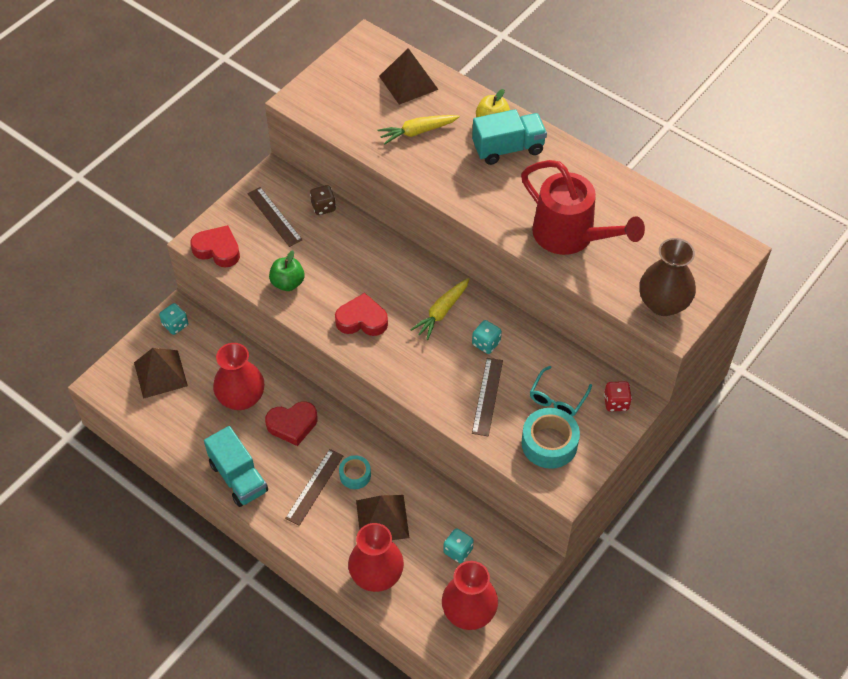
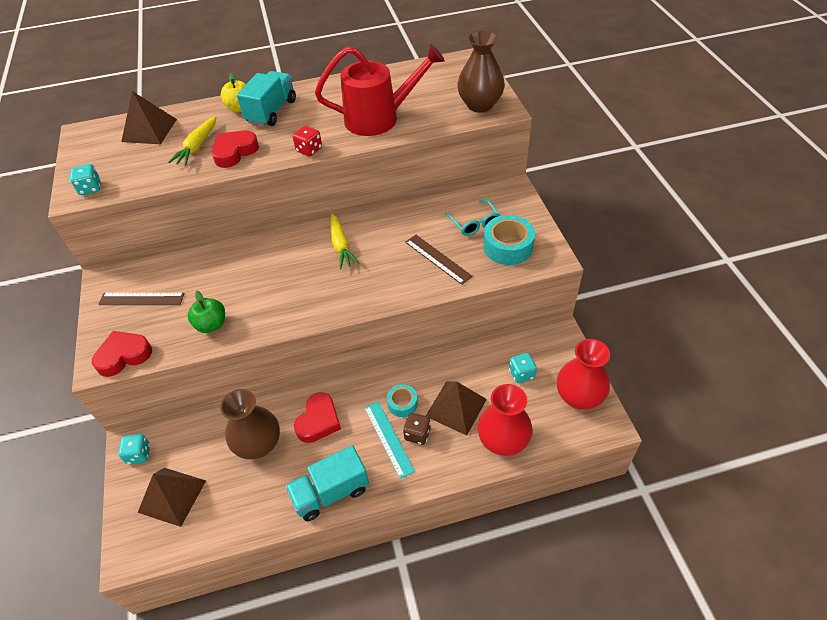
camera: 50 degrees left, 5 degrees down
(238, 477) = (330, 492): turquoise truck -> turquoise truck turned 150 degrees clockwise
(241, 398) = (259, 444): red vase -> brown vase
(314, 486) = (388, 438): brown ruler -> turquoise ruler
(323, 207) = (172, 264): brown dice -> brown dice (417, 434)
(362, 320) = (297, 296): red heart -> red heart (234, 152)
(486, 343) = (392, 236): turquoise dice -> turquoise dice (90, 188)
(616, 402) = (504, 197): red dice -> red dice (309, 150)

